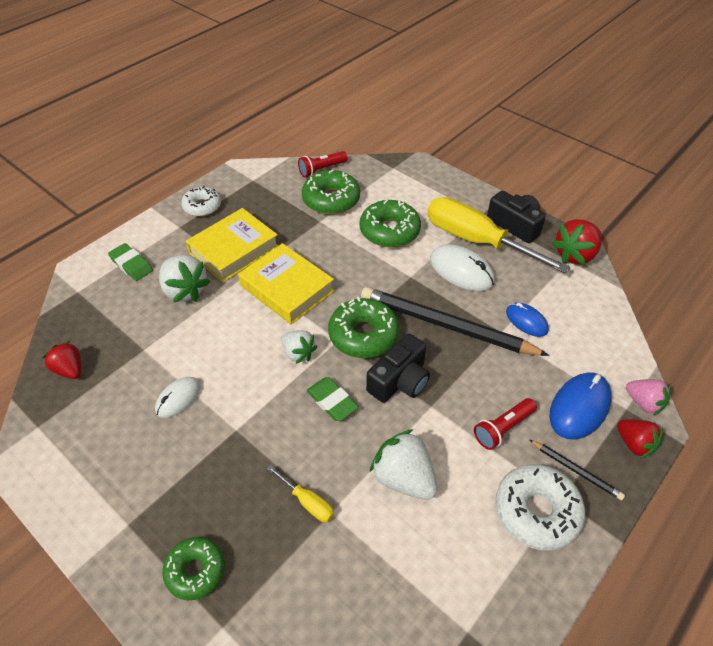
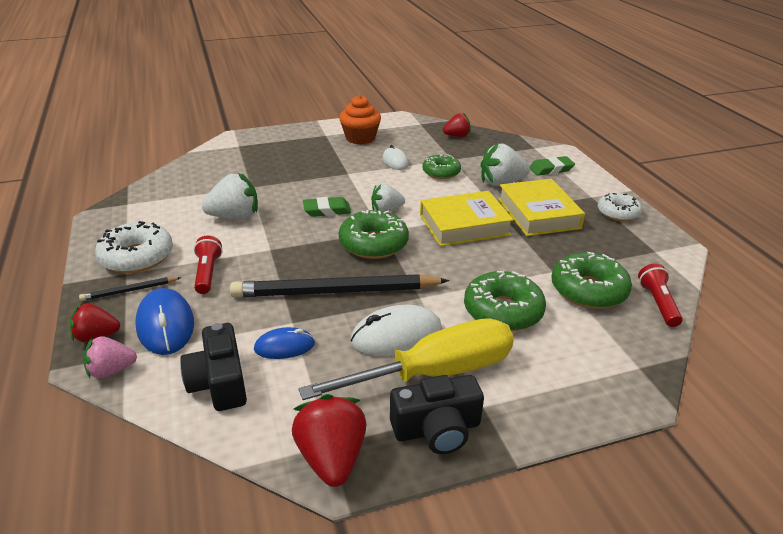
camera: 120 degrees right, 15 degrees down
(121, 472) = (360, 138): none -> orange cupcake
(195, 571) = (275, 145): green donut -> green donut (441, 172)
(307, 502) = (268, 181): yellow screwdriver -> none
(399, 381) = (309, 244): black camera -> black camera (219, 382)
(446, 325) = (336, 291): black pencil -> black pencil turned 150 degrees counterclockwise

